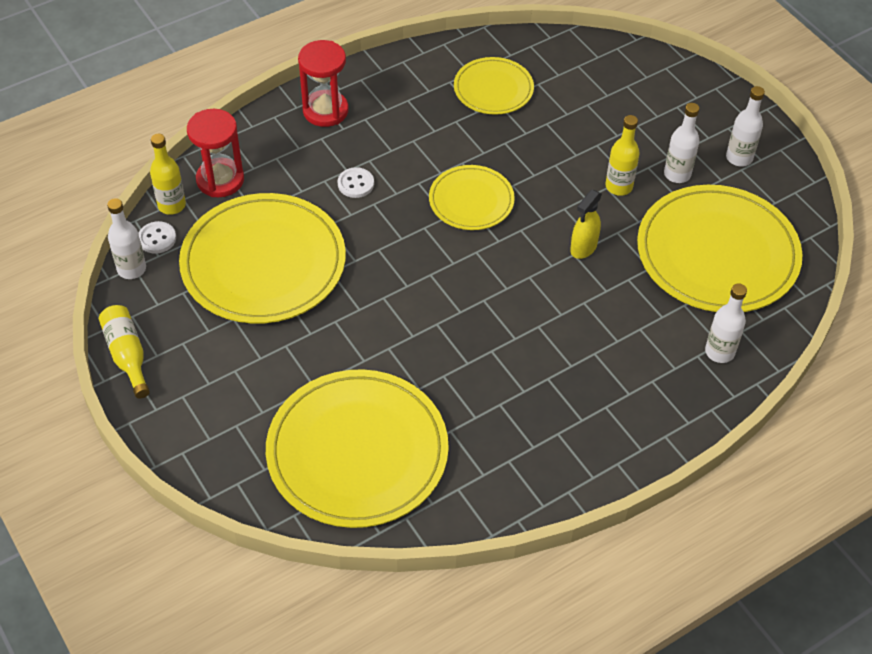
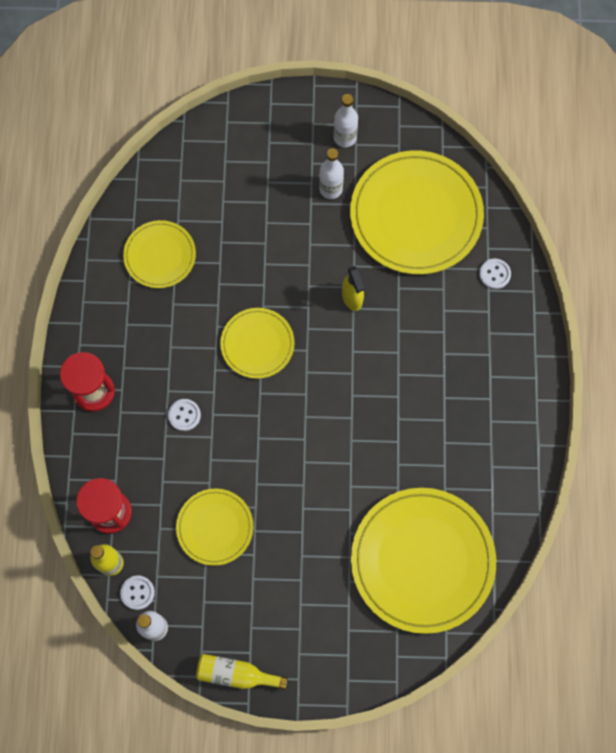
camera: 55 degrees left, 20 degrees up
(263, 262) = (215, 527): yellow plate -> yellow plate, size x0.54
(619, 186) = (314, 235): yellow bottle -> none
(719, 352) = (494, 274): white bottle -> white button

